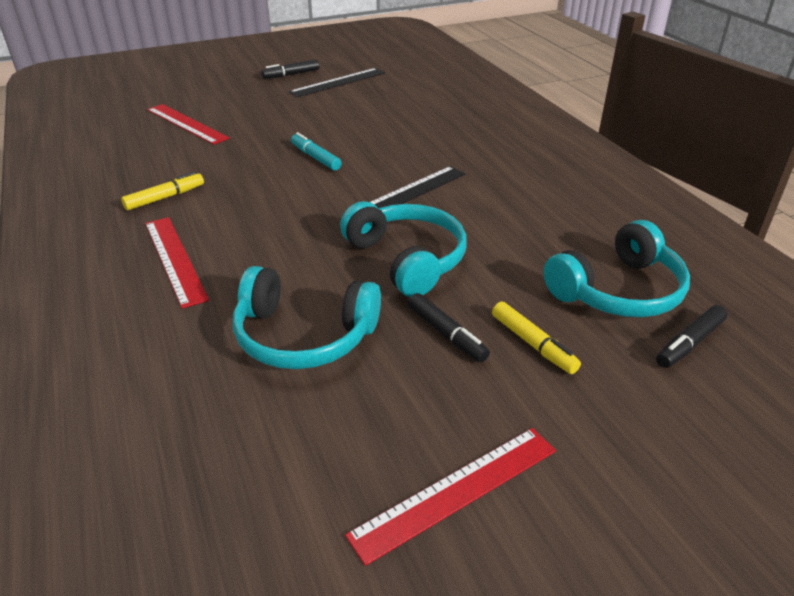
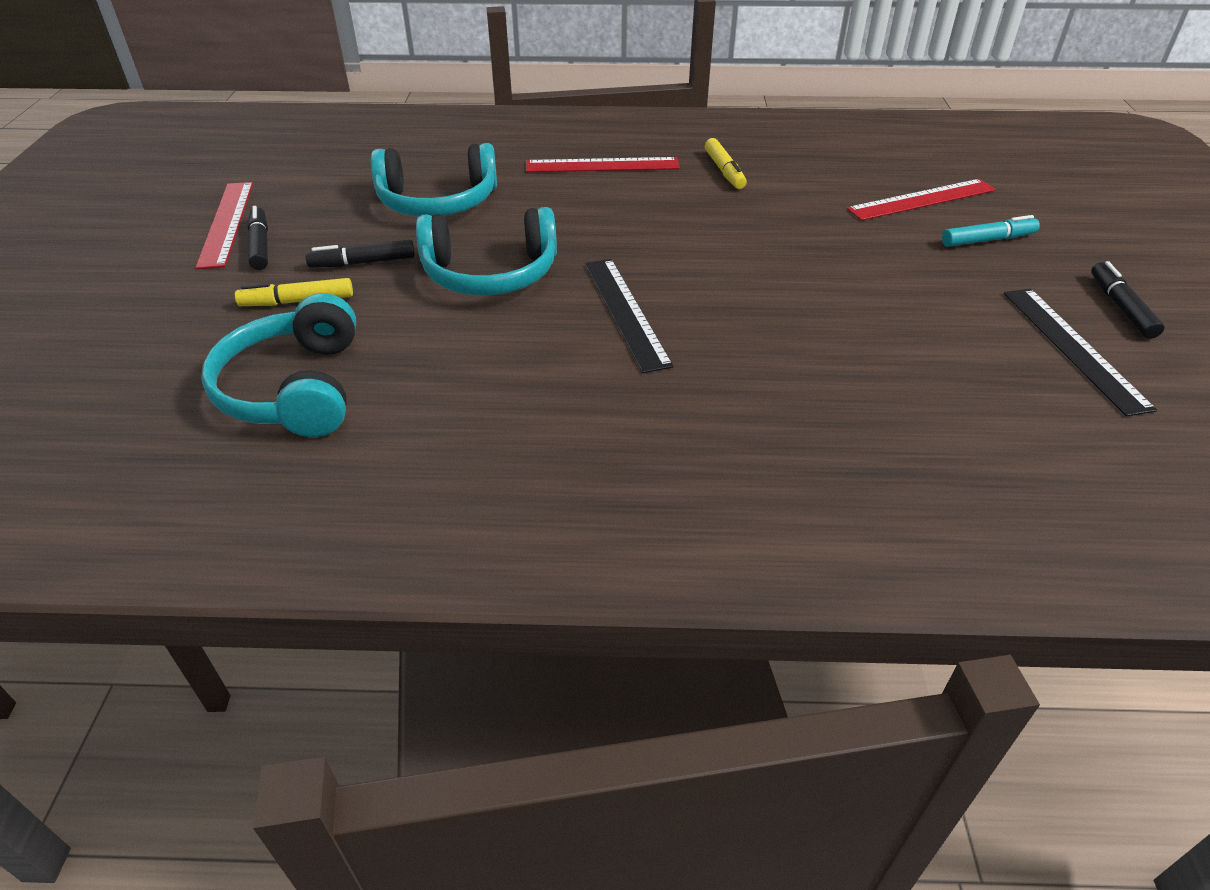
camera: 115 degrees right, 5 degrees up
(304, 335) = (438, 202): turquoise headphones -> turquoise headphones turned 135 degrees counterclockwise
(315, 157) = (769, 268): turquoise marker -> turquoise marker (988, 240)
(689, 343) = (178, 395): black marker -> black marker (260, 245)

